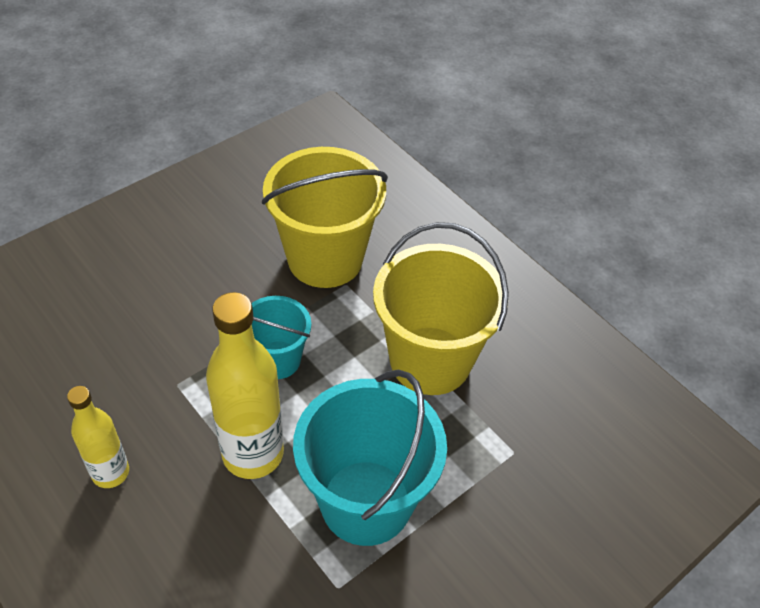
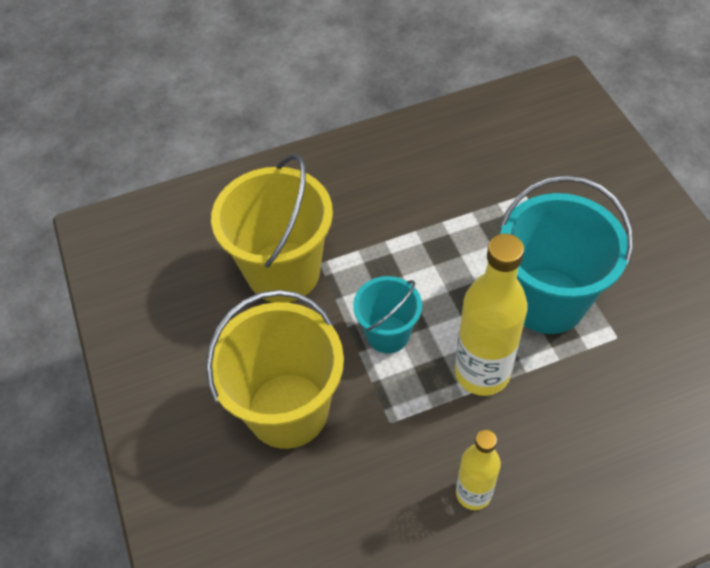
camera: 65 degrees left, 5 degrees up
(430, 360) = (423, 223): yellow bucket -> yellow bucket (288, 410)

